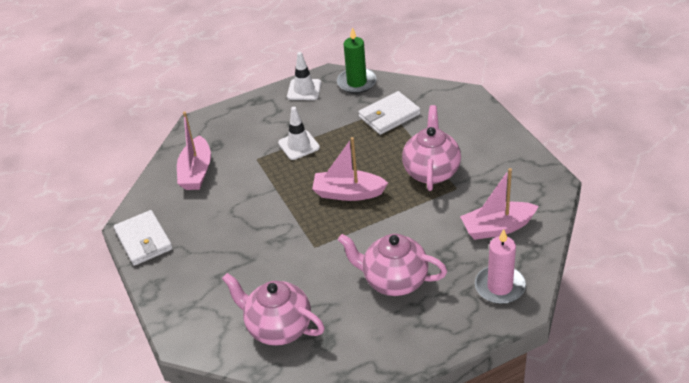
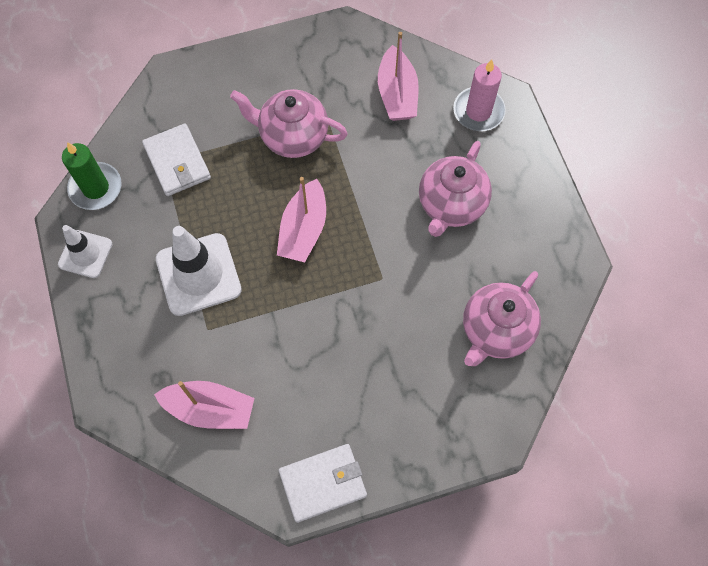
camera: 85 degrees left, 25 degrees up
(299, 145) = (198, 274): white traffic cone -> white traffic cone, size x1.65

